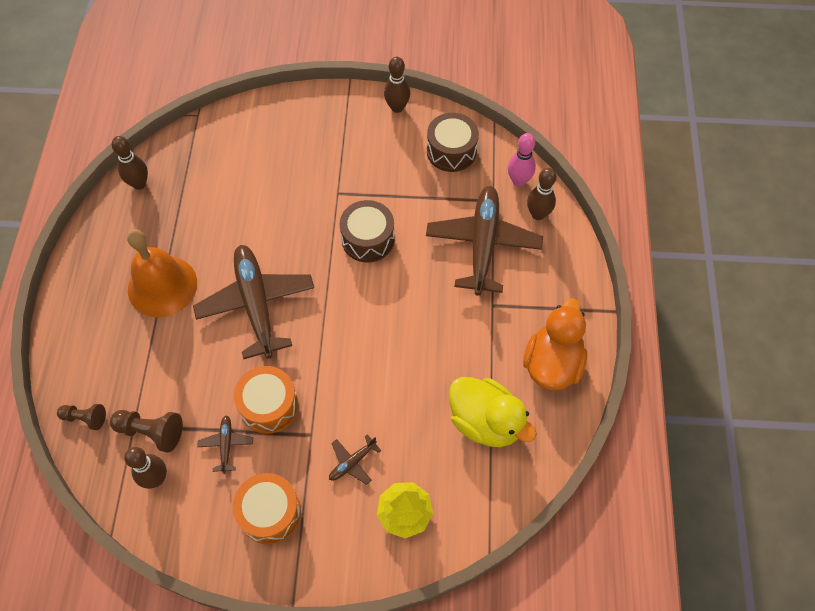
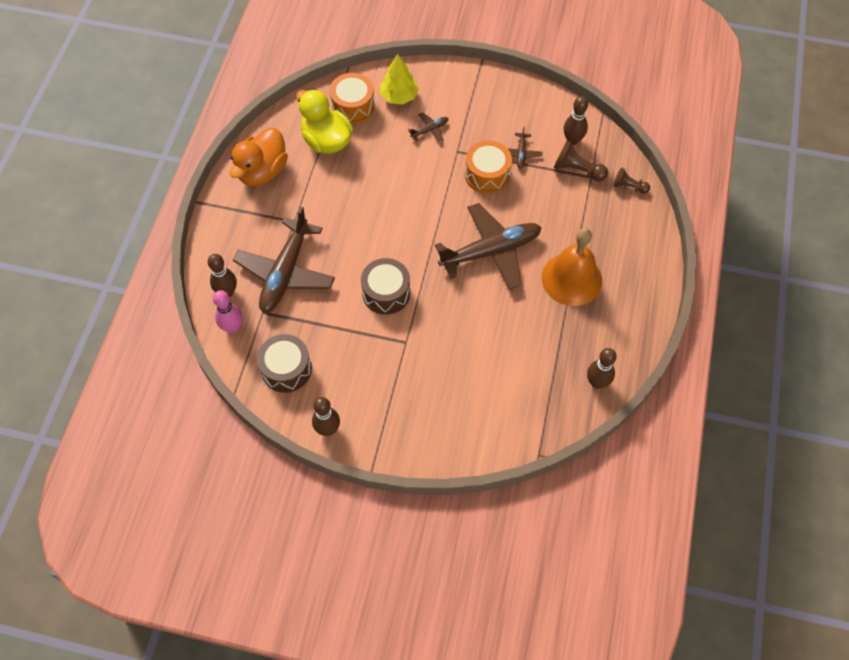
camera: 170 degrees left, 0 degrees up
(256, 304) = (491, 251): brown plane -> brown plane turned 105 degrees counterclockwise
(270, 513) = (492, 109): orange drum -> orange drum (353, 106)

